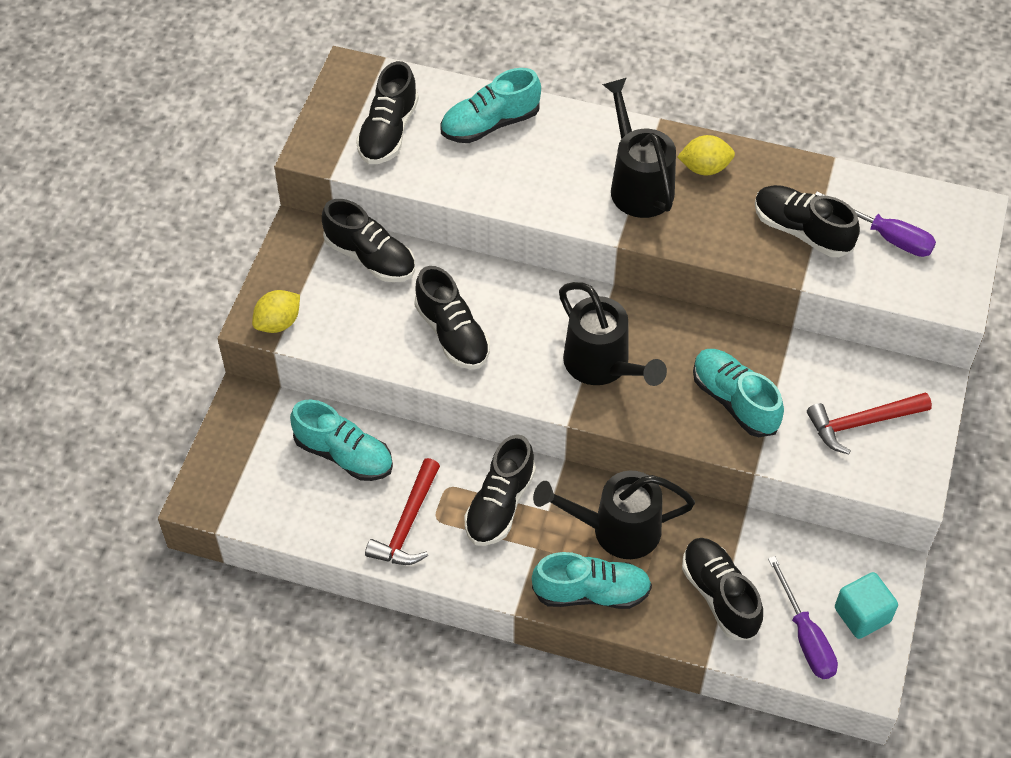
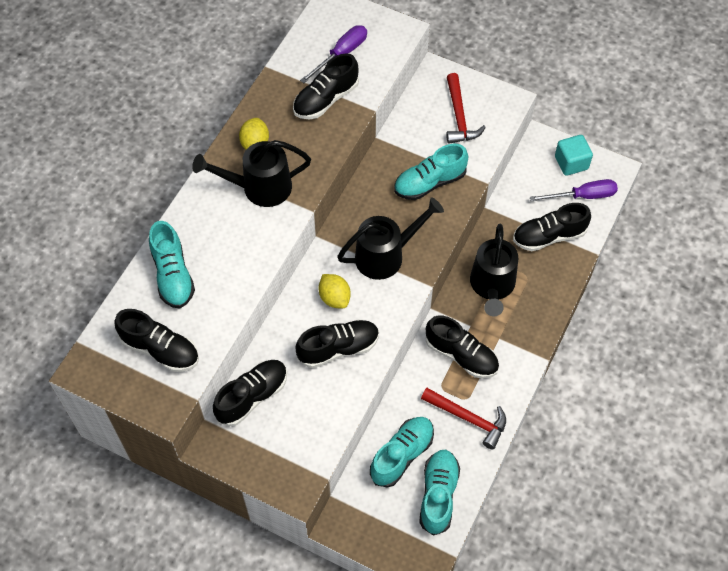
camera: 80 degrees left, 5 degrees up
(278, 323) = (301, 473): yellow lemon -> yellow lemon (334, 298)
(591, 592) = (538, 310): turquoise shoe -> turquoise shoe (438, 495)

